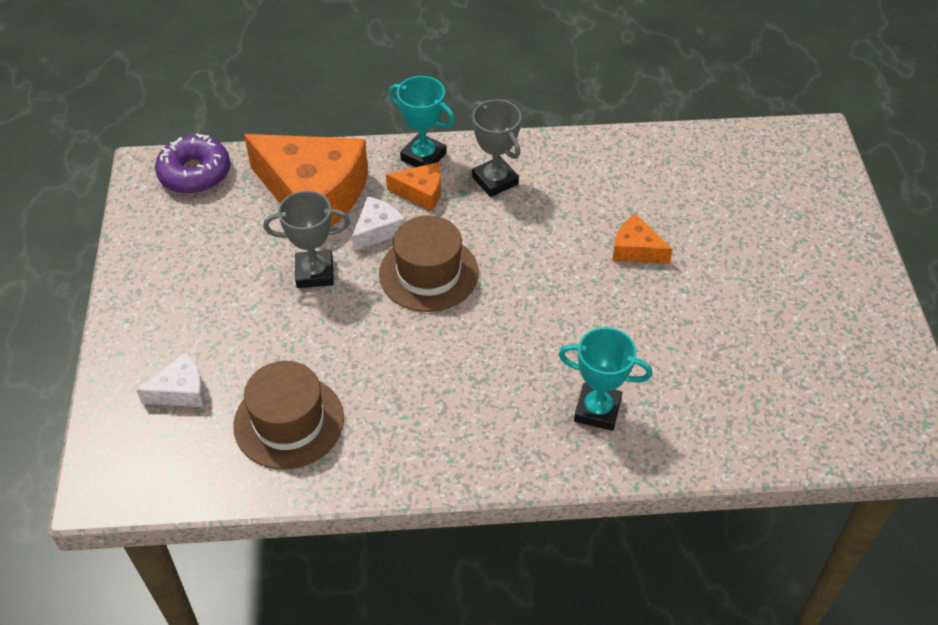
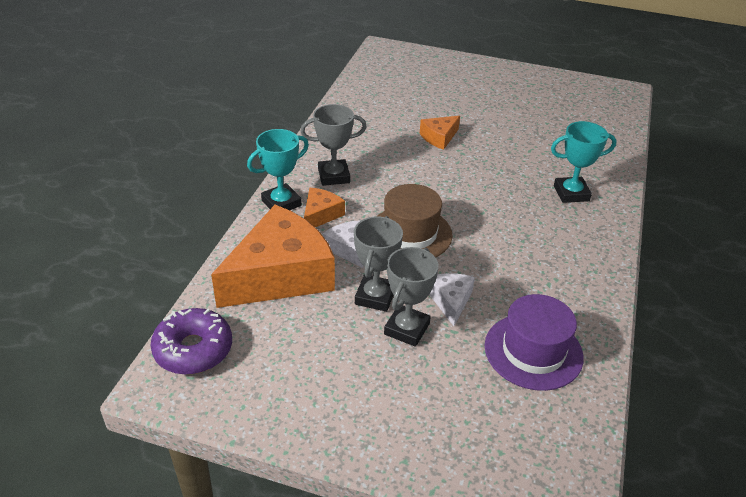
camera: 70 degrees left, 10 degrees down
(181, 391) = (473, 418): white cheese -> white cheese (450, 301)
(279, 310) = (407, 329): none -> grey trophy
(289, 422) = (533, 351): brown hat -> purple hat
(597, 410) = (571, 193): turquoise trophy -> turquoise trophy turned 45 degrees clockwise

